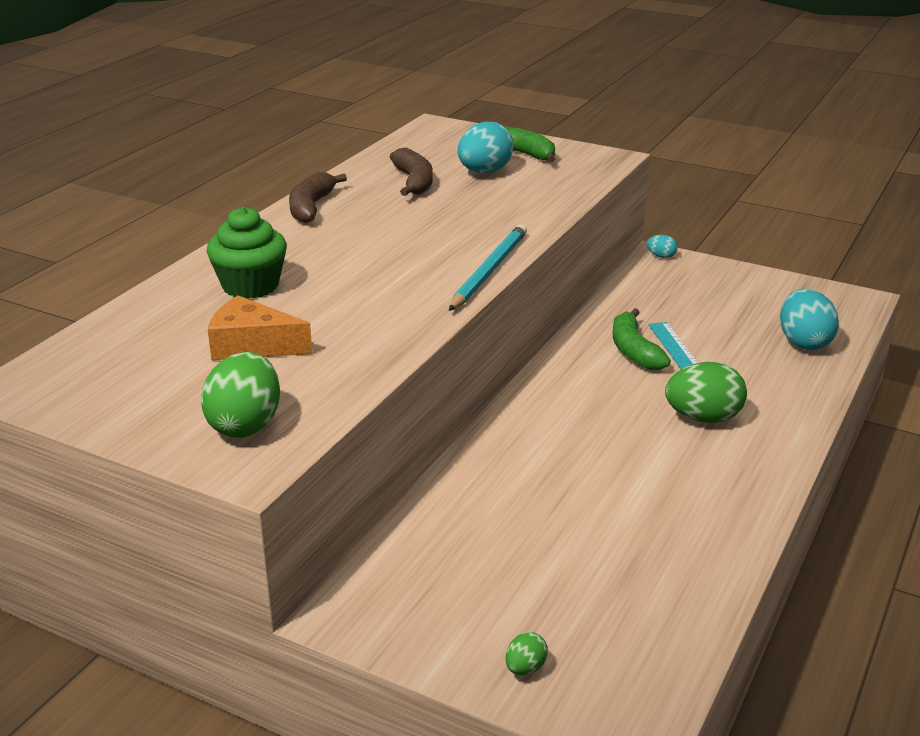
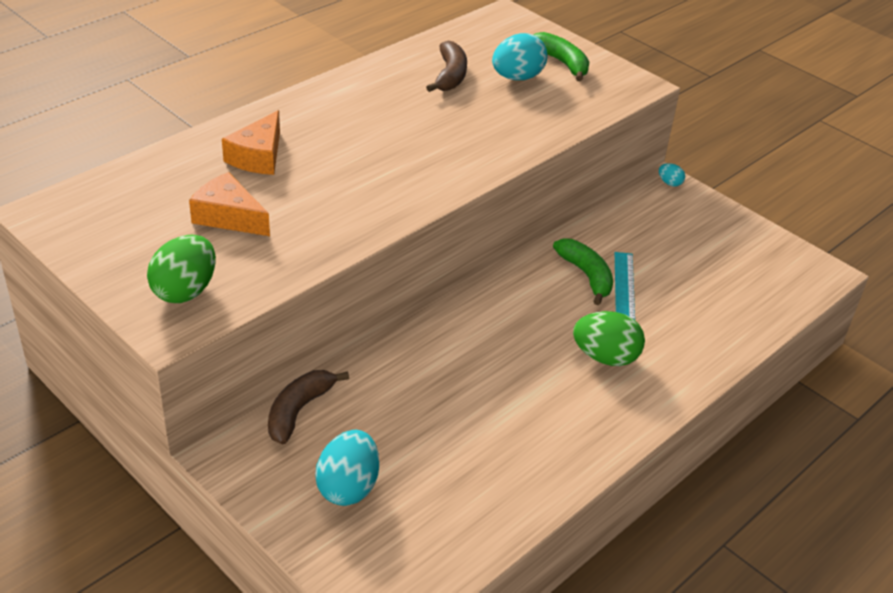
camera: 15 degrees right, 10 degrees up
(250, 286) = (258, 156): green cupcake -> orange cheese
(311, 207) = (349, 84): brown banana -> brown banana (299, 411)
(489, 270) = (457, 186): turquoise pencil -> none
(525, 668) = (333, 538): green egg -> none
(634, 350) = (586, 275): green banana -> green banana turned 150 degrees clockwise
(804, 342) = (743, 305): turquoise egg -> turquoise egg (348, 487)

